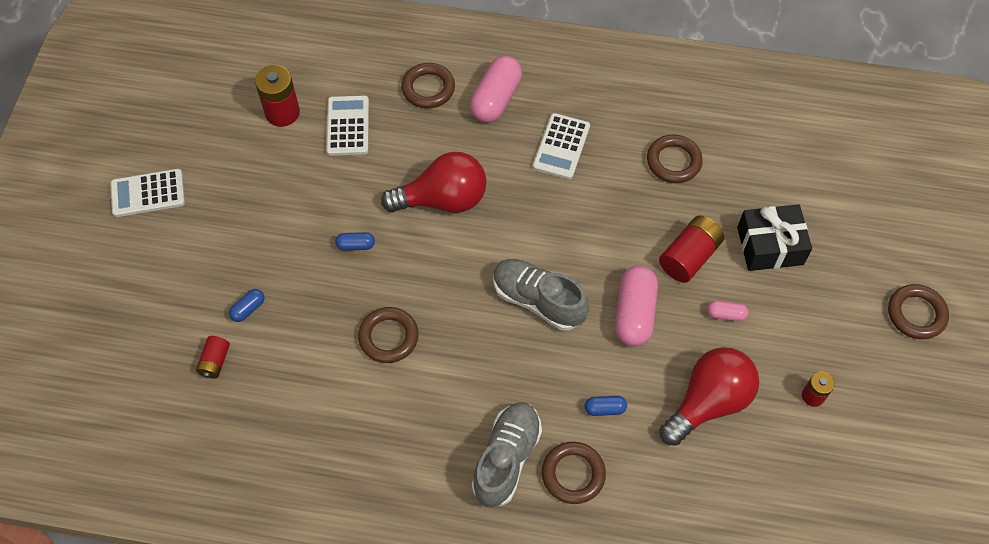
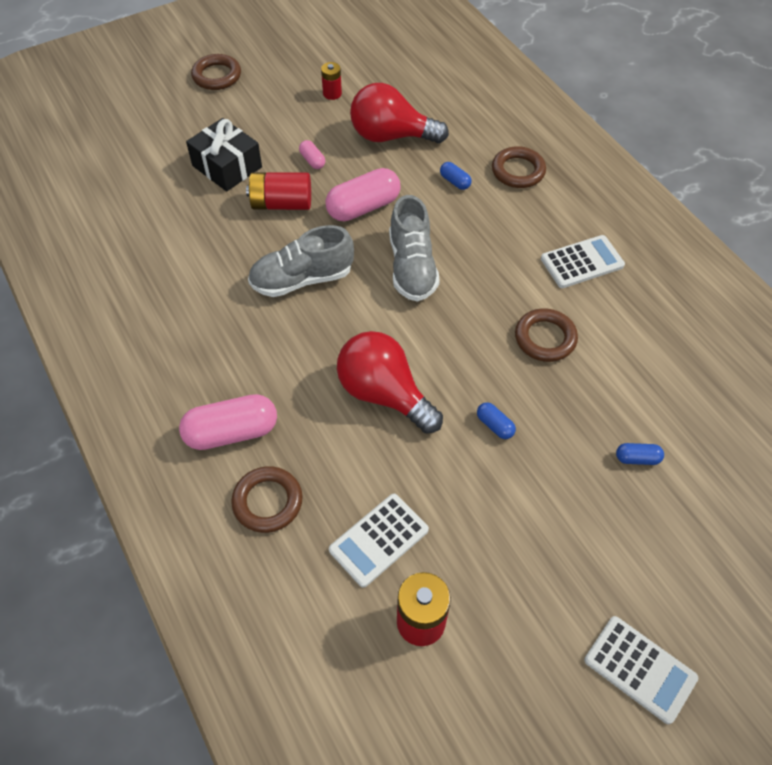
camera: 130 degrees left, 5 degrees down
(215, 362) = (703, 442): red battery -> none
(506, 459) = (549, 209): grey shoe -> grey shoe (302, 279)
(561, 146) = (245, 345): white calculator -> white calculator (582, 262)
(673, 161) = (193, 261): brown ring -> none

